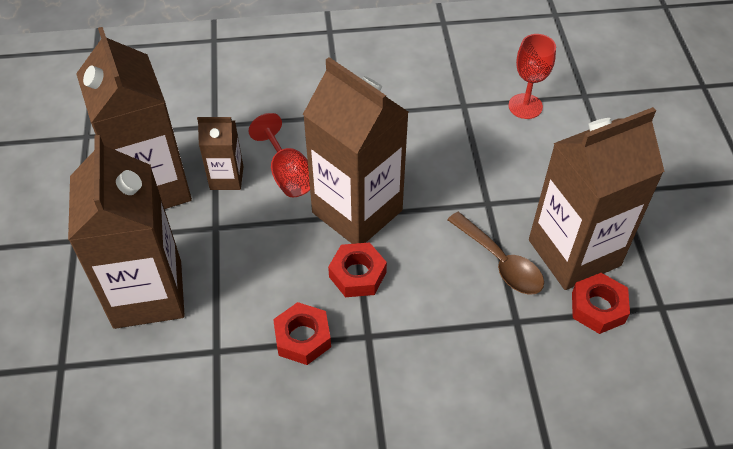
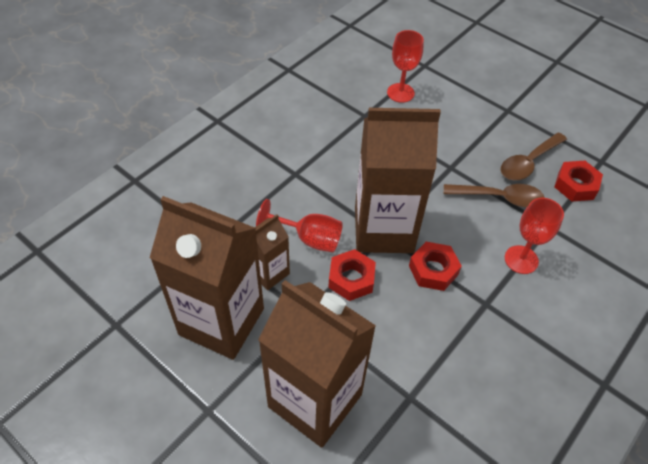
camera: 45 degrees left, 0 degrees up
(303, 338) = (451, 339): red nut -> red nut (351, 279)
(449, 327) = (521, 259): none -> red goblet
(574, 253) = (528, 163): brown carton -> brown spoon

